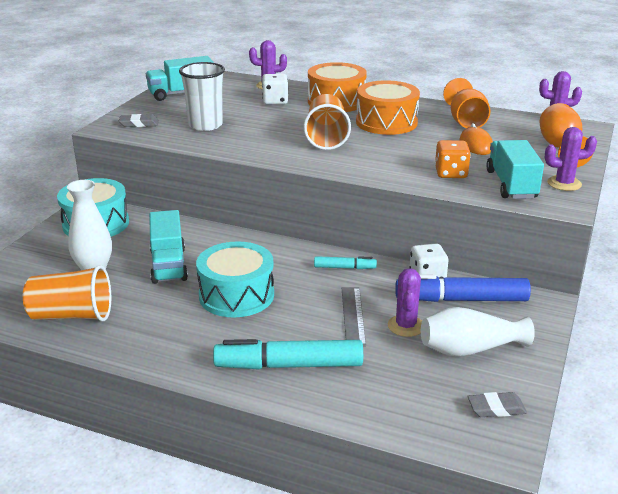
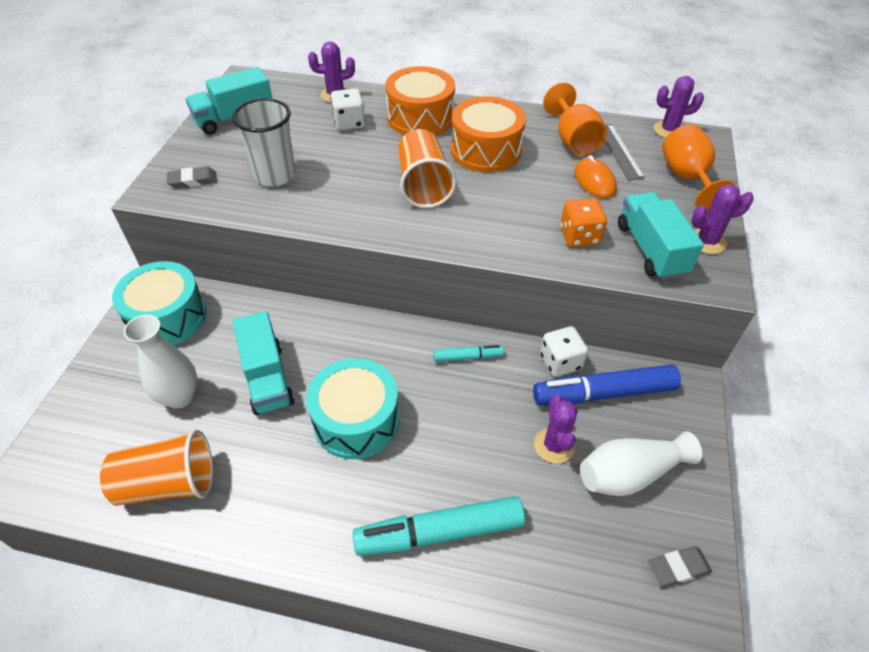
camera: 10 degrees left, 20 degrees up
(353, 316) = (493, 436): grey ruler -> grey ruler (619, 151)

